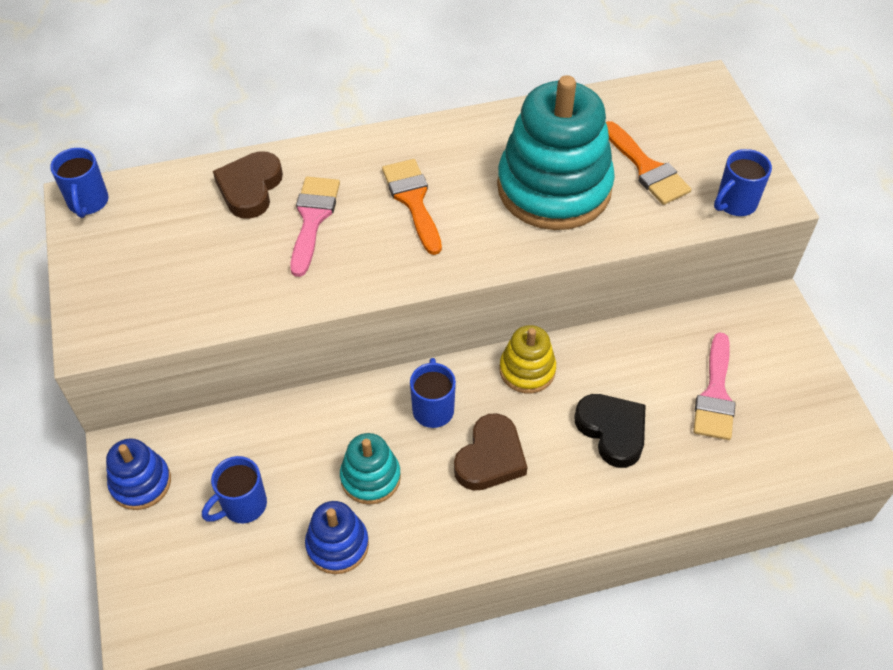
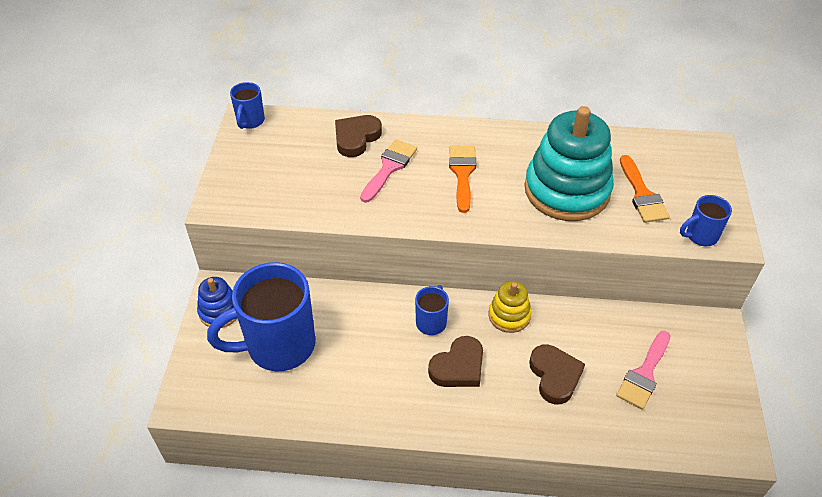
camera: 20 degrees right, 5 degrees down
(242, 506) = (278, 346): blue mug -> blue mug, size x2.13
(337, 545) = (329, 391): blue stacking toy -> none
(370, 477) = (370, 354): turquoise stacking toy -> none
(612, 431) = (555, 376): black heart -> brown heart

